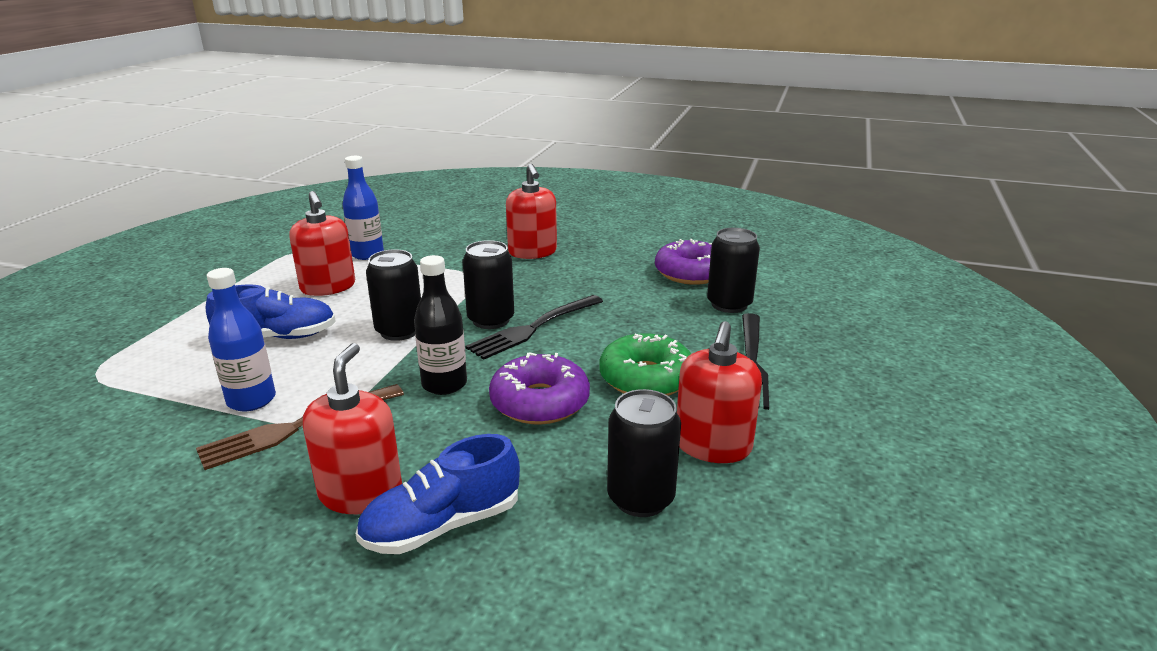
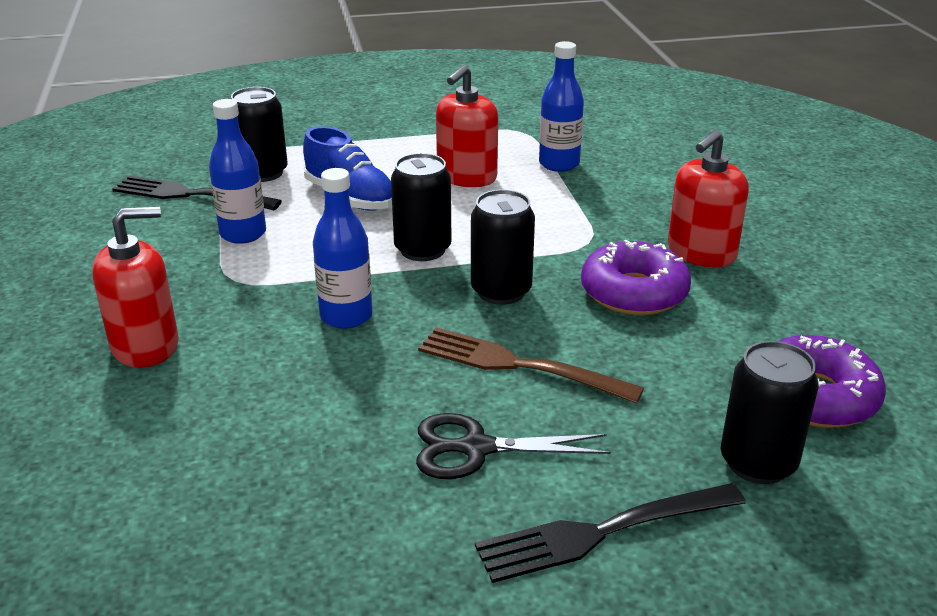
camera: 60 degrees right, 5 degrees up
(297, 427) = (219, 273): brown fork -> brown fork (519, 365)
(442, 525) = (122, 408): blue shoe -> none
(444, 384) = (346, 316): black bottle -> blue bottle
(534, 328) = (512, 325): black fork -> black fork (190, 195)
(540, 402) = (361, 388): purple donut -> purple donut (634, 292)
(640, 498) = (229, 522): black can -> black can (263, 173)
(646, 378) = (476, 448): green donut -> black scissors
(713, 445) = (367, 551): red soap dispenser -> none

